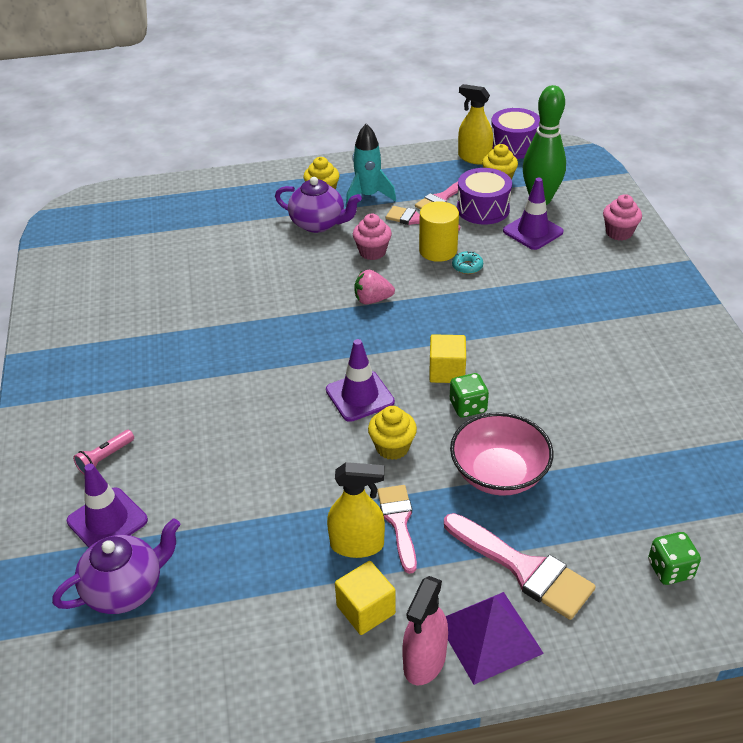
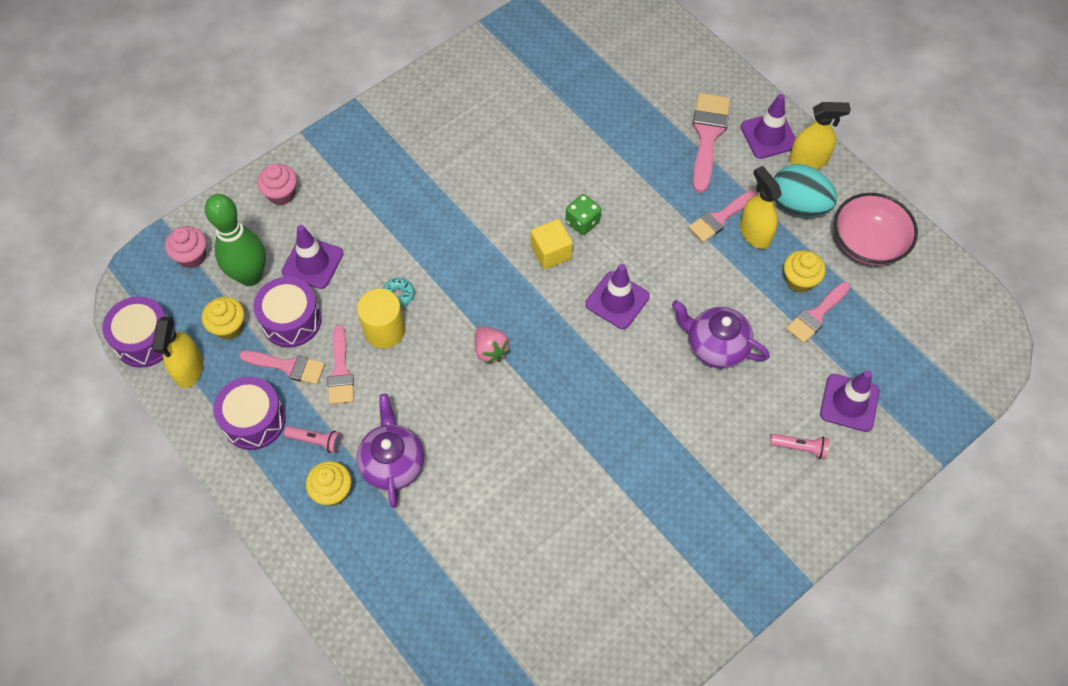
camera: 120 degrees left, 20 degrees up
(126, 589) = (887, 351): purple teapot -> purple teapot (715, 346)
(218, 547) = (816, 315): none -> pink brush
(366, 610) = (798, 205): yellow cube -> turquoise egg
(368, 196) = (316, 441): turquoise rocket -> pink flashlight
(372, 252) = (416, 387): pink cupcake -> pink cupcake (192, 256)
(392, 447) = (656, 253): yellow cupcake -> yellow cupcake (799, 280)
(408, 175) = (254, 420): none -> purple drum
(424, 661) = (808, 160): pink spray bottle -> yellow spray bottle
(489, 636) = (768, 136): purple pyramid -> purple traffic cone
(499, 473) = (637, 178): pink bowl -> pink bowl (867, 243)
(670, 569) = (656, 64): green dice -> none

